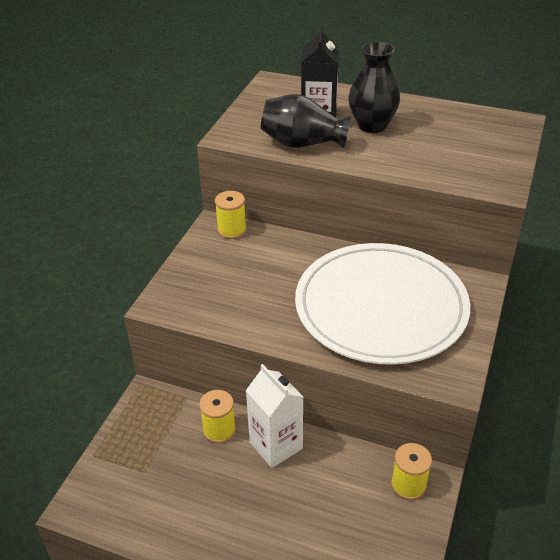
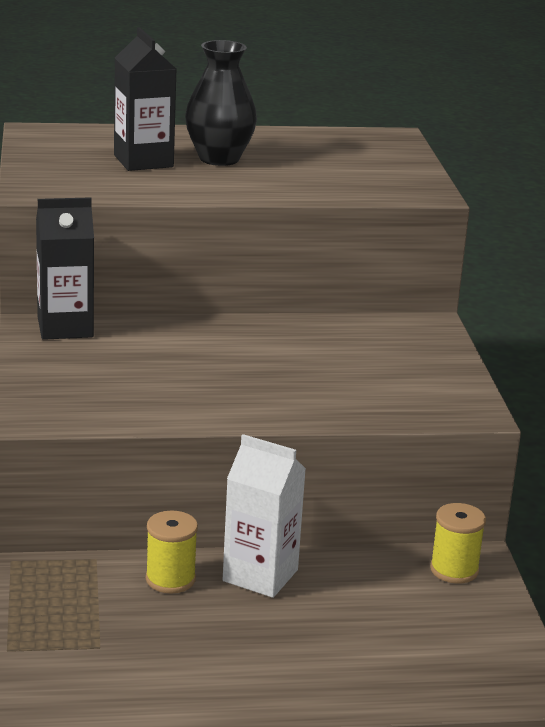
camera: 30 degrees left, 15 degrees down
(232, 230) = (65, 327): yellow spool -> black carton
(302, 144) = (145, 185): black vase -> none
(381, 307) = (332, 366): white plate -> none

